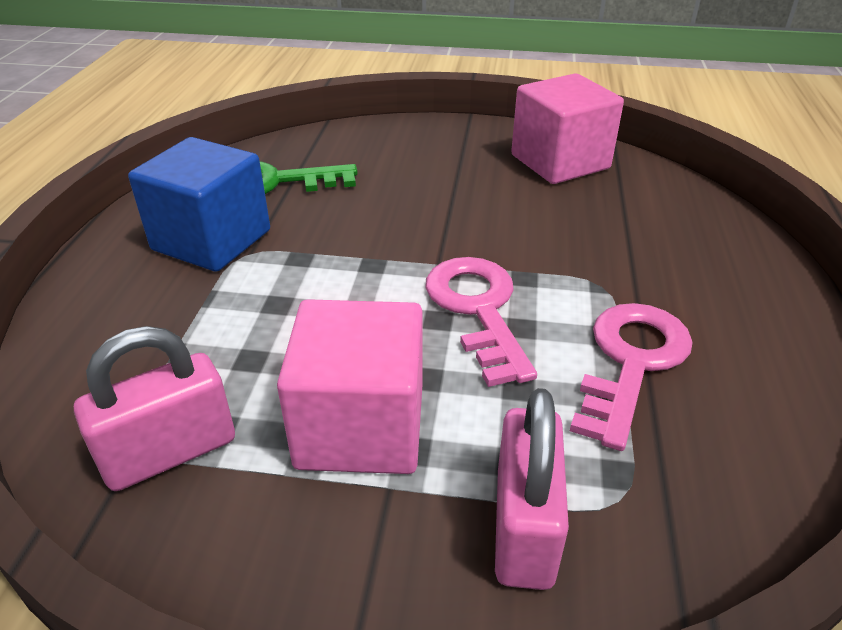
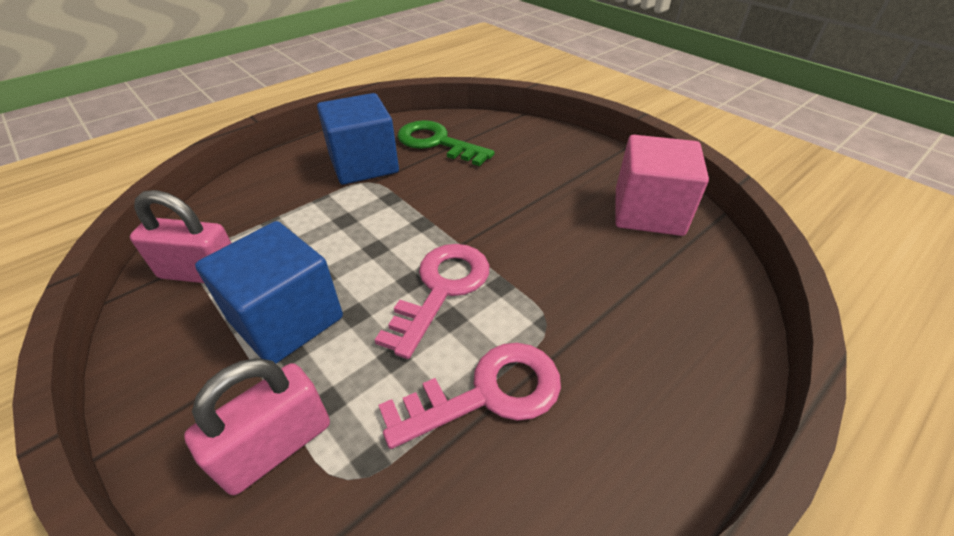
camera: 40 degrees right, 5 degrees up
(360, 427) = (286, 319): pink cube -> blue cube

